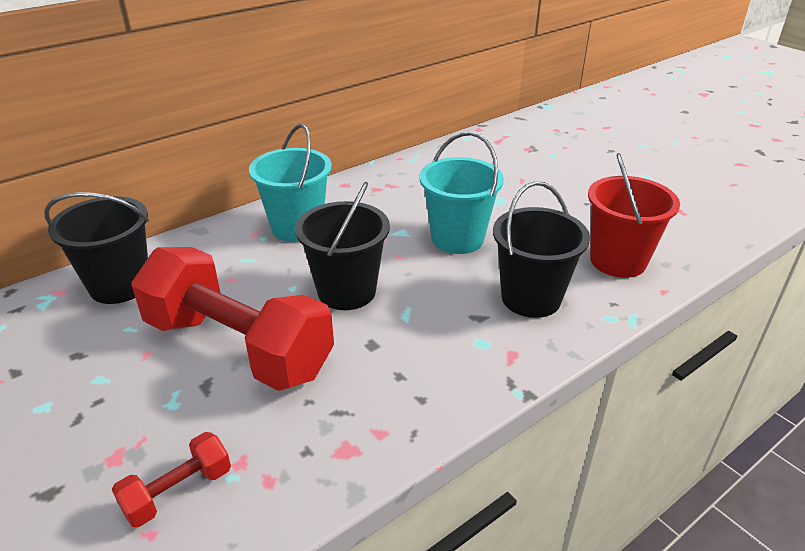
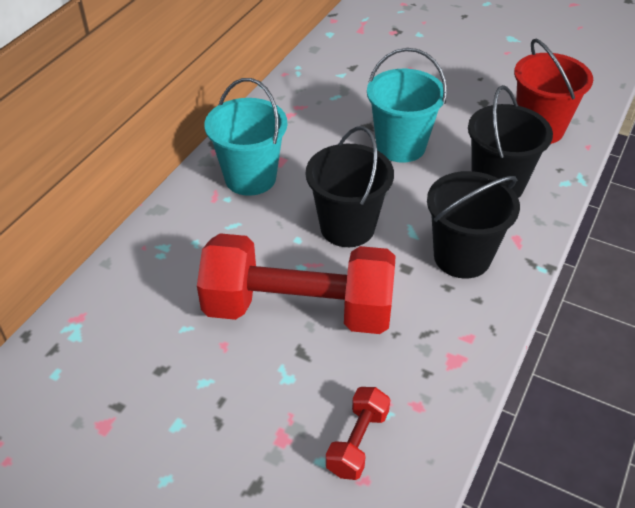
camera: 25 degrees left, 10 degrees up
(120, 285) = (134, 291): black bucket -> black bucket (462, 257)

